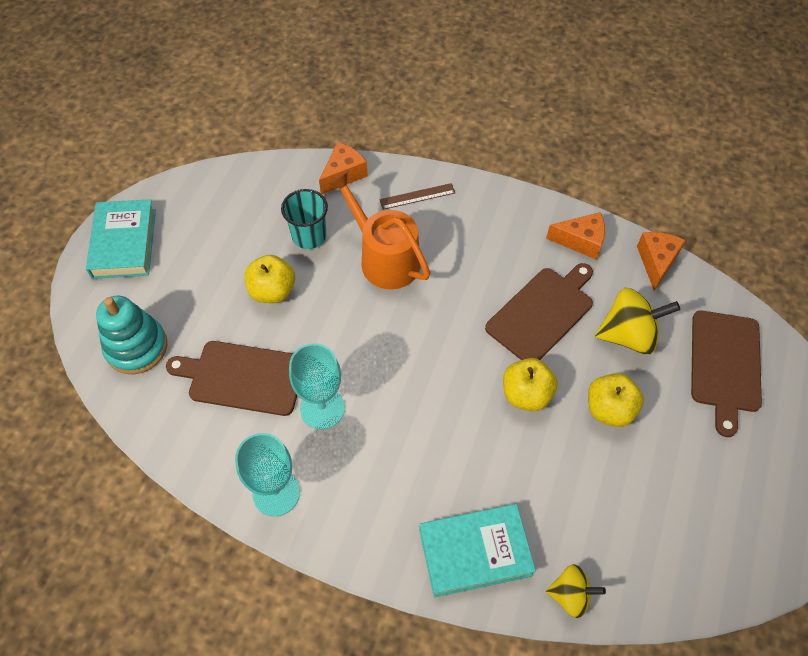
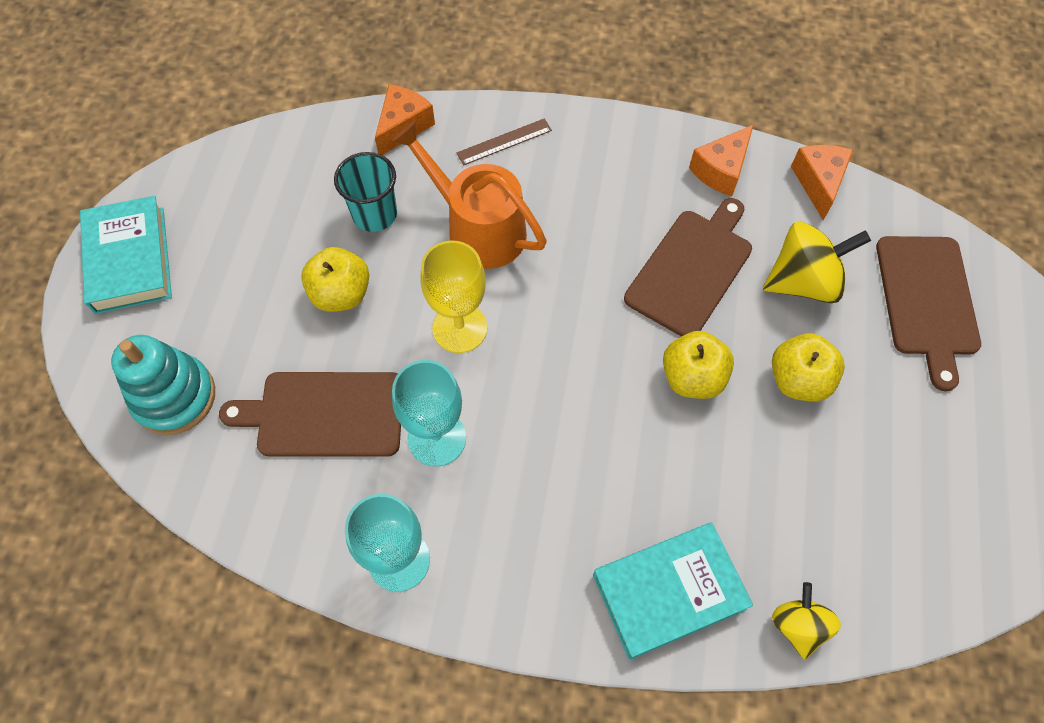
camera: 10 degrees left, 5 degrees up
(356, 330) = (459, 328): none -> yellow goblet
(570, 595) = (798, 625): yellow spinning top -> yellow spinning top turned 90 degrees counterclockwise
(581, 241) = (721, 170): orange cheese -> orange cheese turned 135 degrees clockwise

